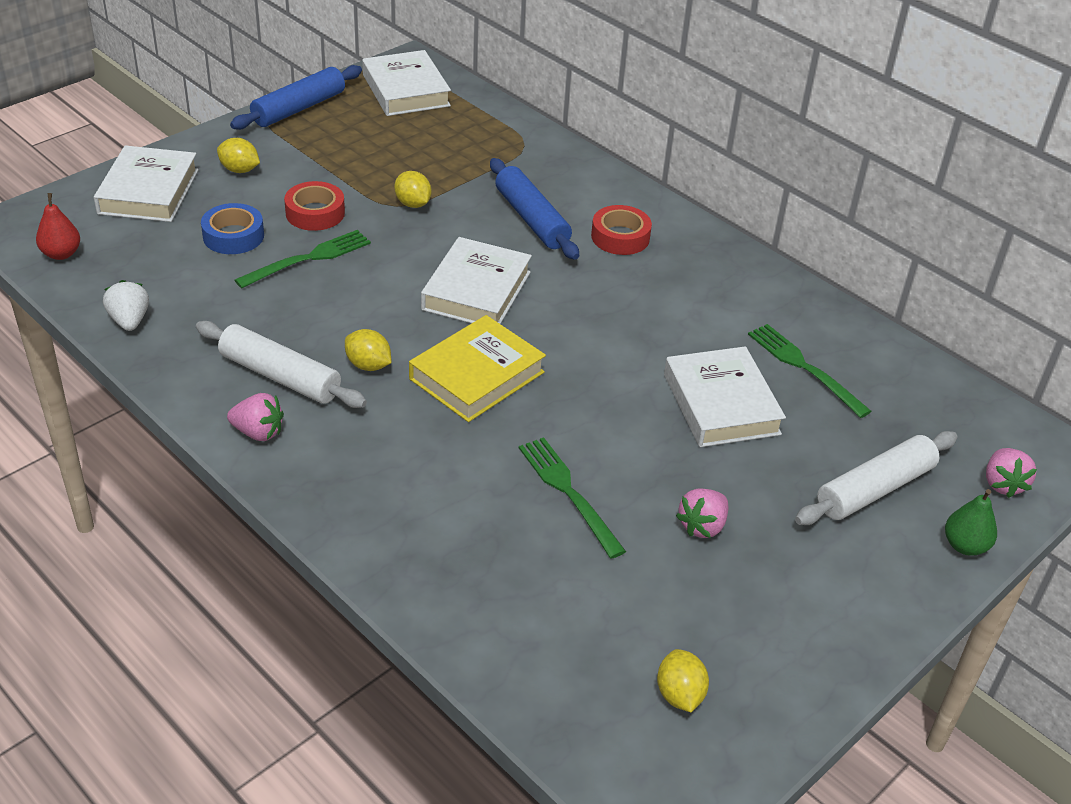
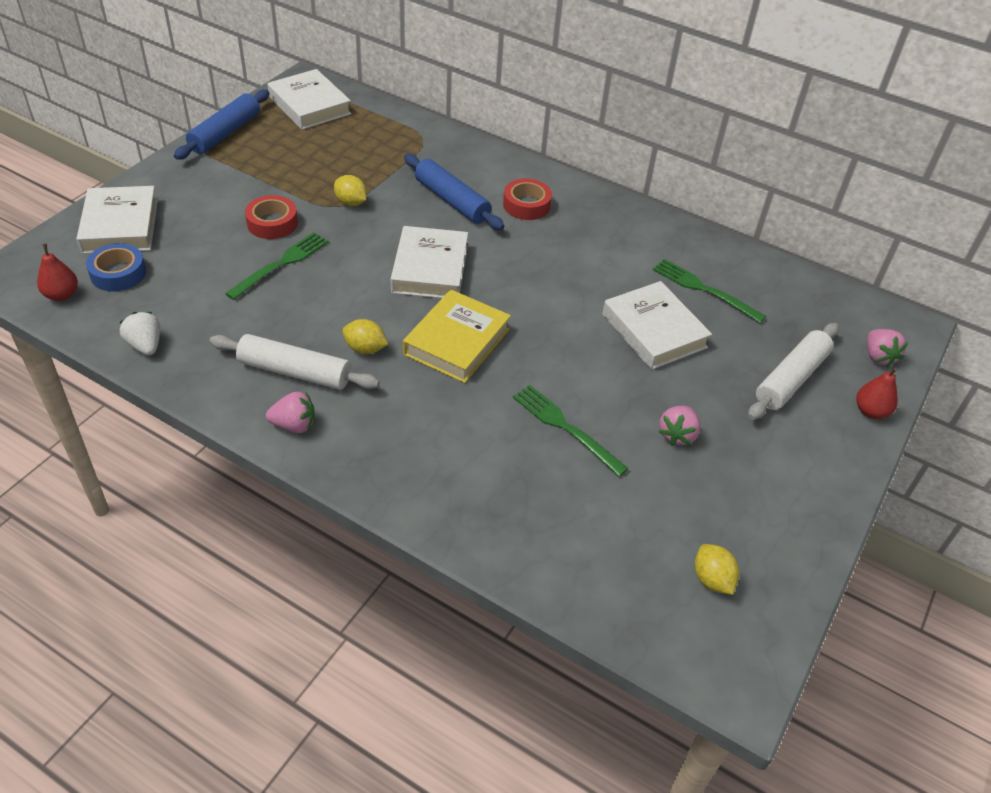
camera: 15 degrees left, 5 degrees up
(233, 236) = (209, 254): blue tape -> blue tape (118, 273)
(239, 170) = (194, 195): yellow lemon -> none
(964, 546) = (870, 411): green pear -> red pear

